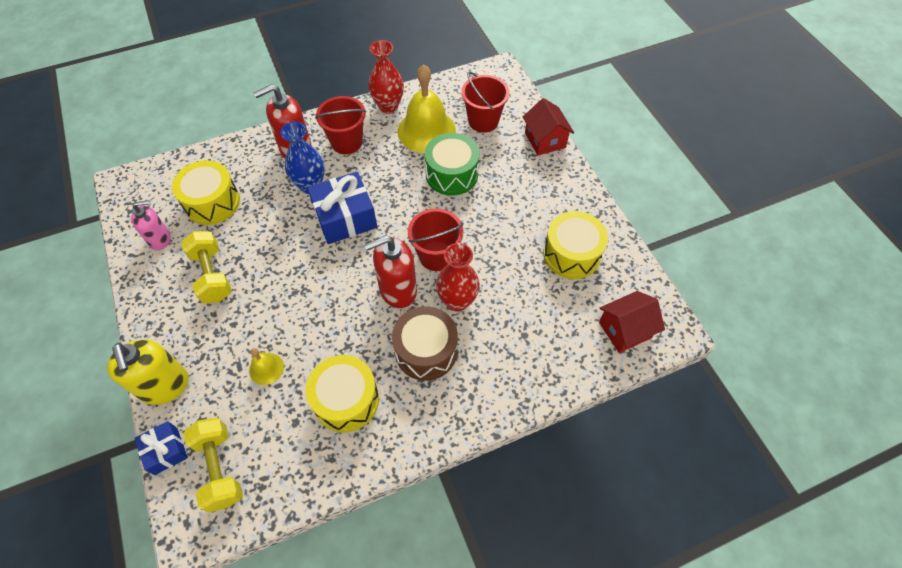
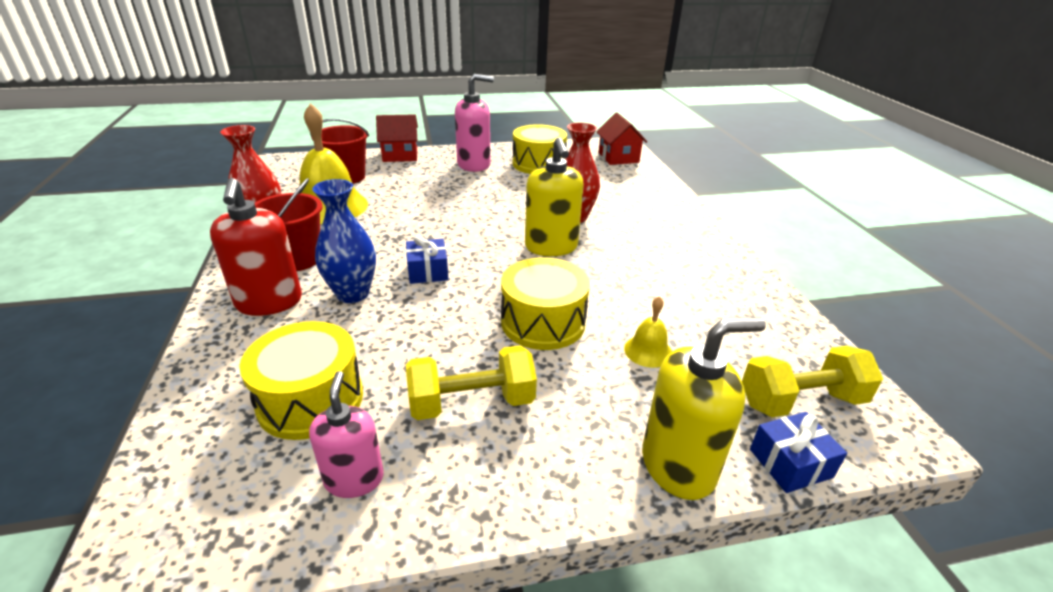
camera: 80 degrees left, 25 degrees down
(345, 217) = (428, 271): blue gift -> blue gift, size x0.56
(346, 400) = (690, 292): yellow drum -> yellow drum (543, 322)
(397, 290) = (551, 247): red soap dispenser -> yellow soap dispenser
(426, 351) = (630, 239): brown drum -> none
(436, 256) = (514, 221): red bucket -> none
(451, 174) = (408, 201): green drum -> none
(546, 201) = (474, 165): none -> pink soap dispenser

